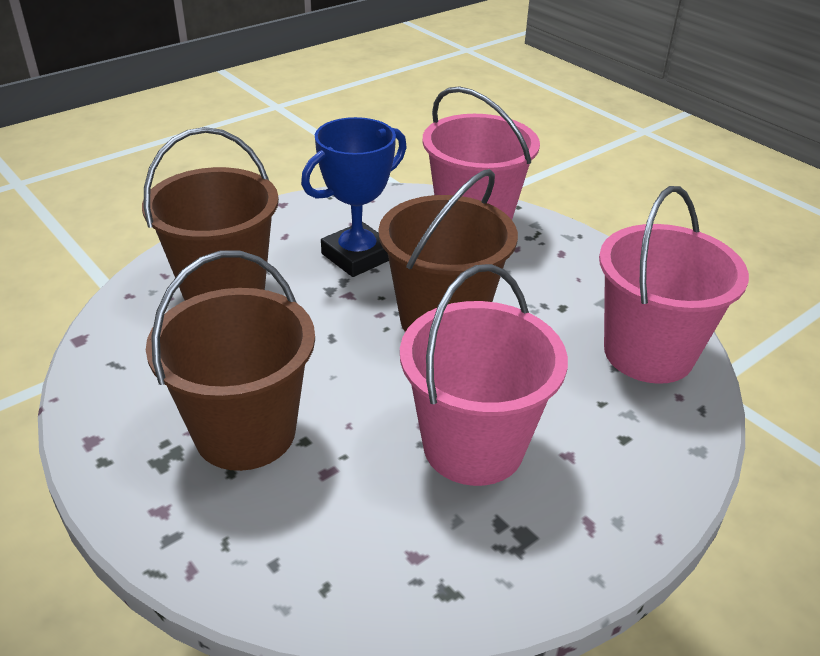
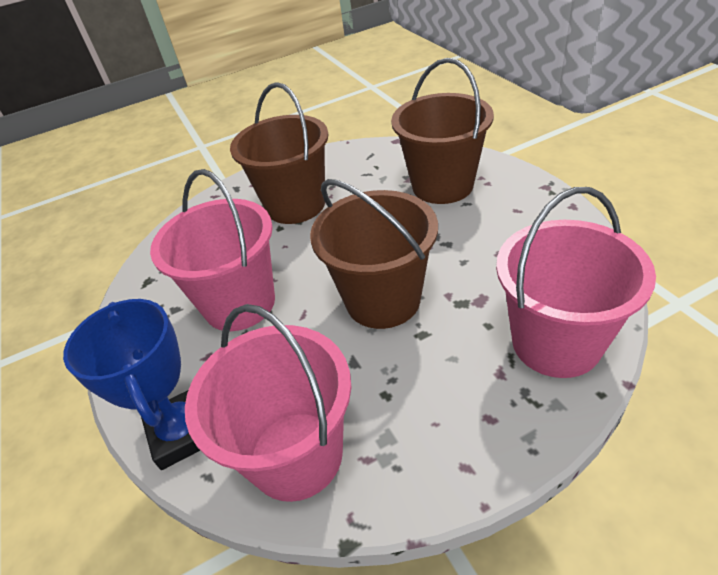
camera: 110 degrees right, 5 degrees up
(357, 256) = (484, 251): blue trophy -> blue trophy (183, 432)

